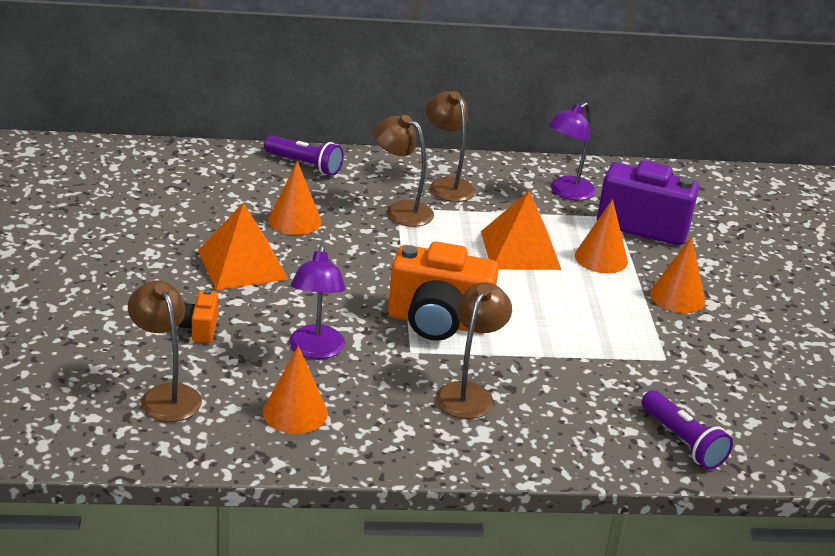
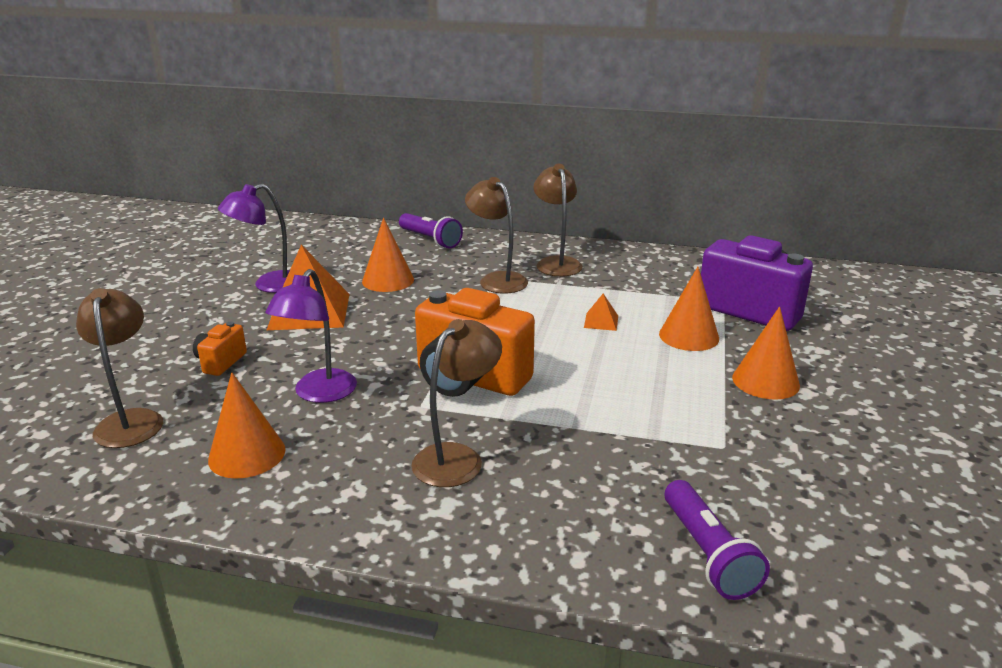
camera: 20 degrees right, 5 degrees down
(520, 250) = (601, 321): orange pyramid -> orange pyramid, size x0.43
(566, 192) = (678, 276): purple lamp -> purple lamp (269, 285)

